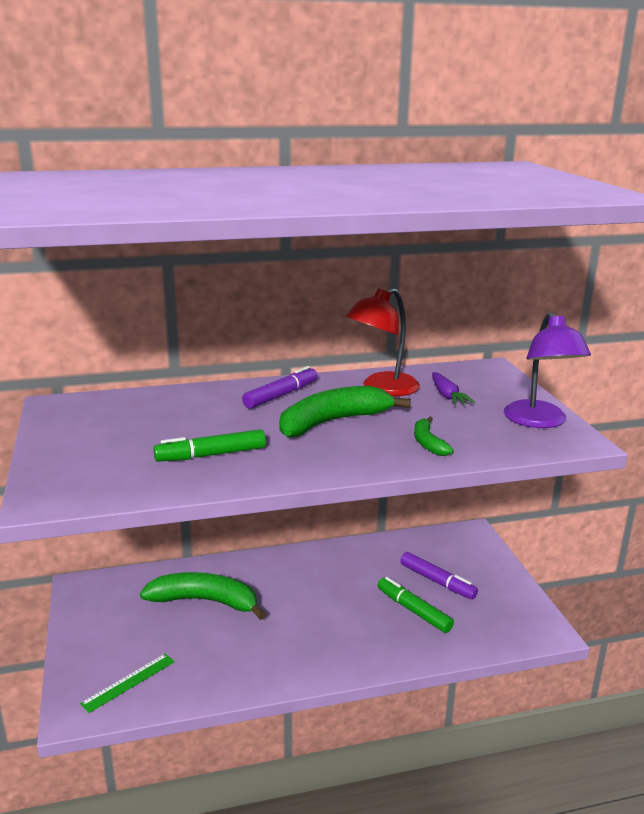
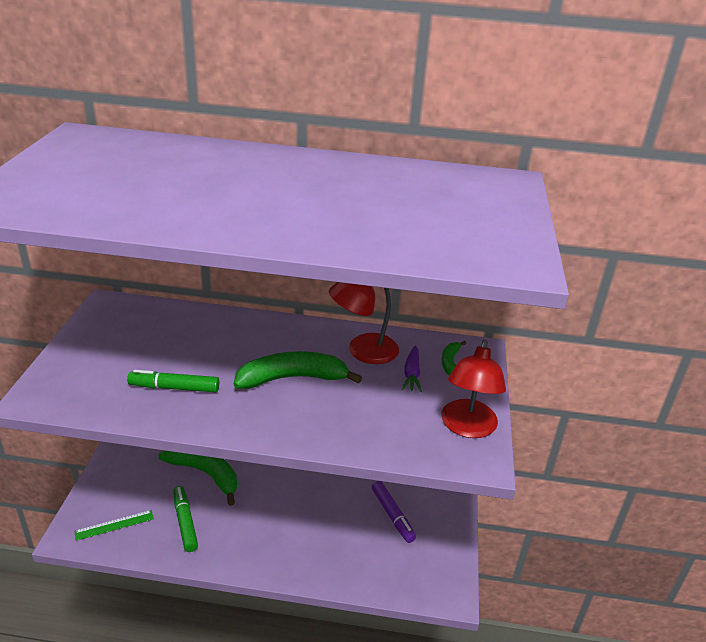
camera: 20 degrees right, 10 degrees up
(281, 395) = (276, 337): purple marker -> none
(413, 610) = (355, 536): green marker -> green marker (185, 522)
(428, 443) = (349, 424): green banana -> green banana (450, 363)
(539, 421) = (467, 427): purple lamp -> red lamp

